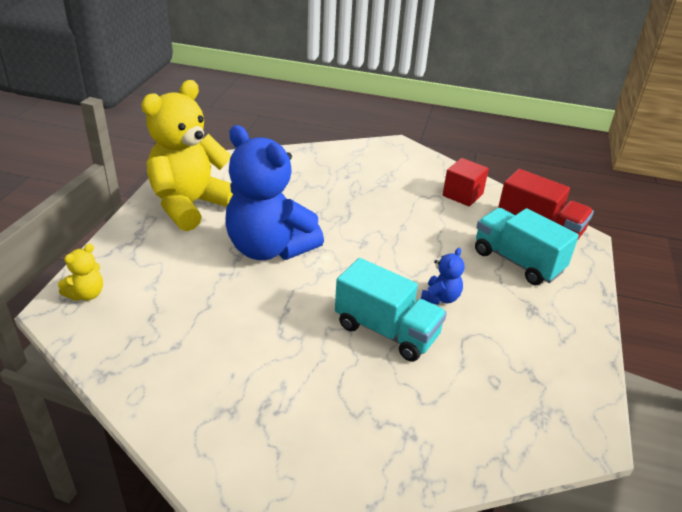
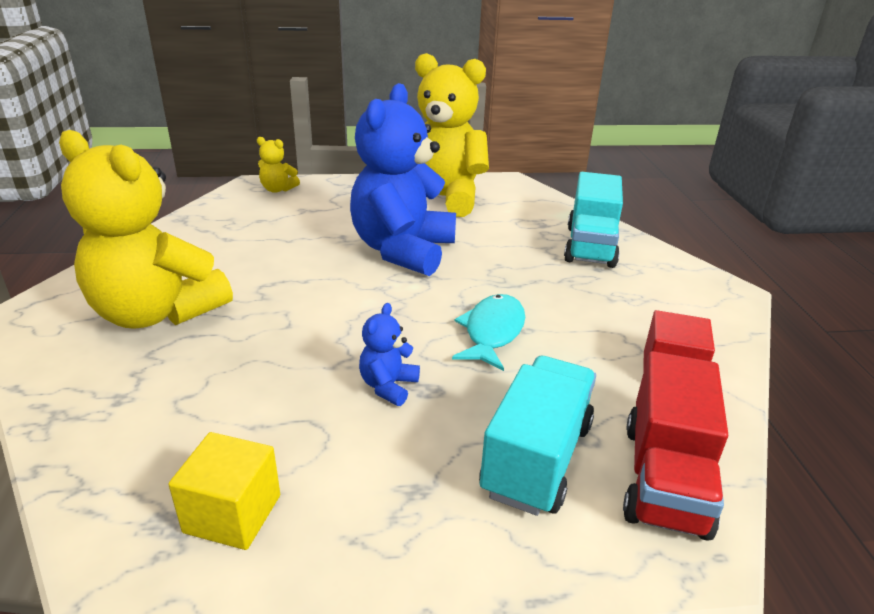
camera: 70 degrees right, 5 degrees down
(293, 405) = (157, 313): none -> yellow teddy bear
(386, 331) = (298, 352): turquoise truck -> turquoise truck (590, 246)
(400, 240) = (492, 332): none -> turquoise fish
(440, 298) = (388, 386): blue teddy bear -> blue teddy bear turned 105 degrees clockwise
(537, 385) = (232, 513): none -> yellow cube

